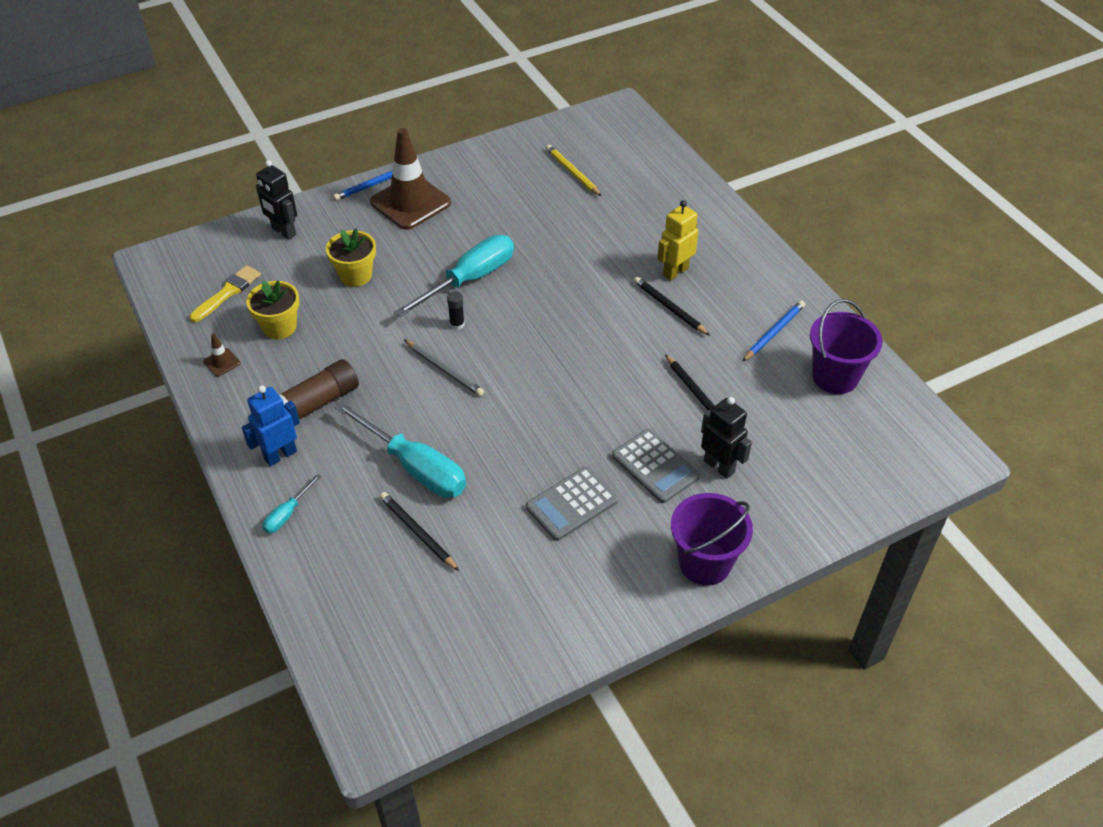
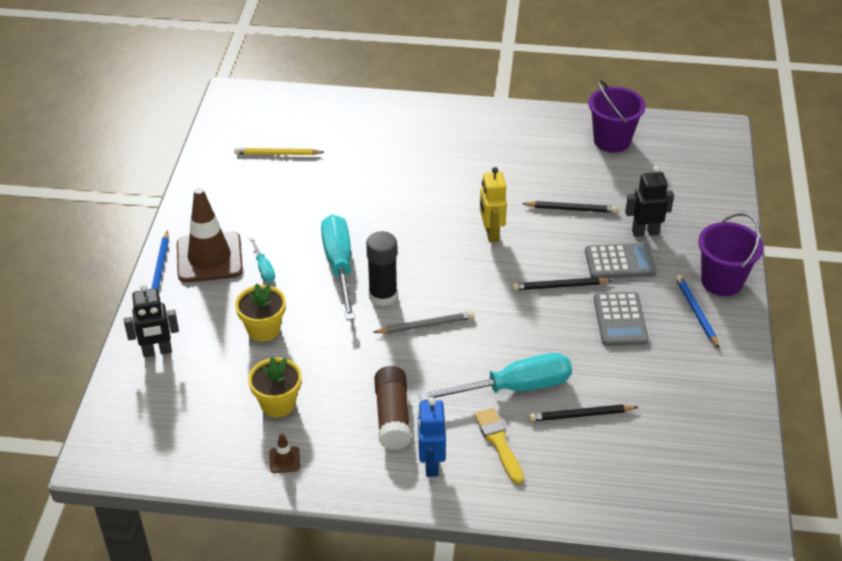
camera: 55 degrees left, 5 degrees down
(228, 292) = (198, 421): yellow brush -> yellow brush (498, 442)
(287, 514) = (499, 486): turquoise screwdriver -> turquoise screwdriver (263, 268)
(457, 324) = (383, 295): black glue stick -> black glue stick, size x2.03
(670, 308) = (476, 179): black pencil -> black pencil (560, 286)
(675, 271) = (442, 158): yellow robot -> yellow robot (491, 233)
(774, 333) = (547, 145): blue pencil -> blue pencil (696, 312)

